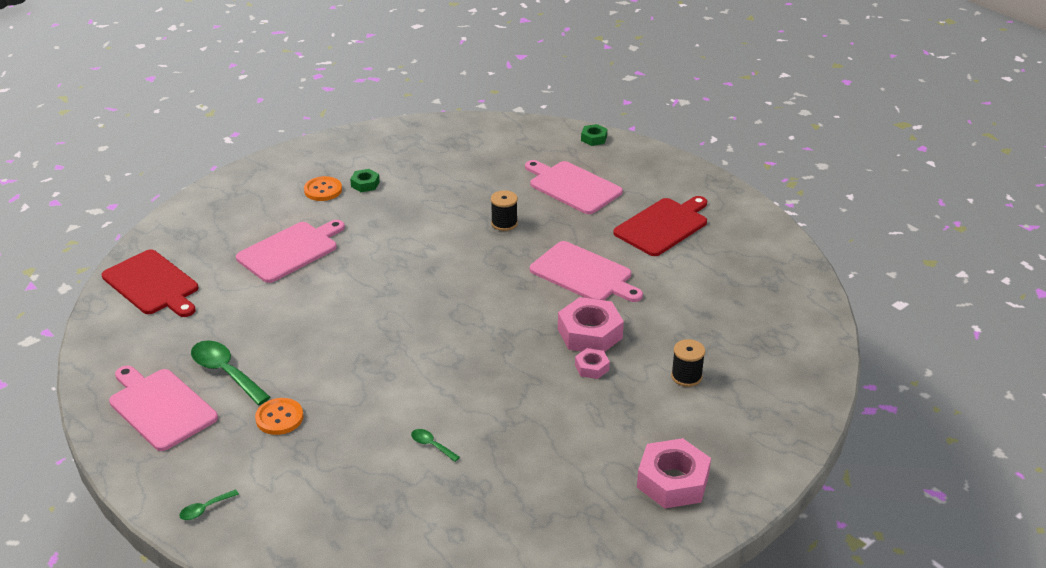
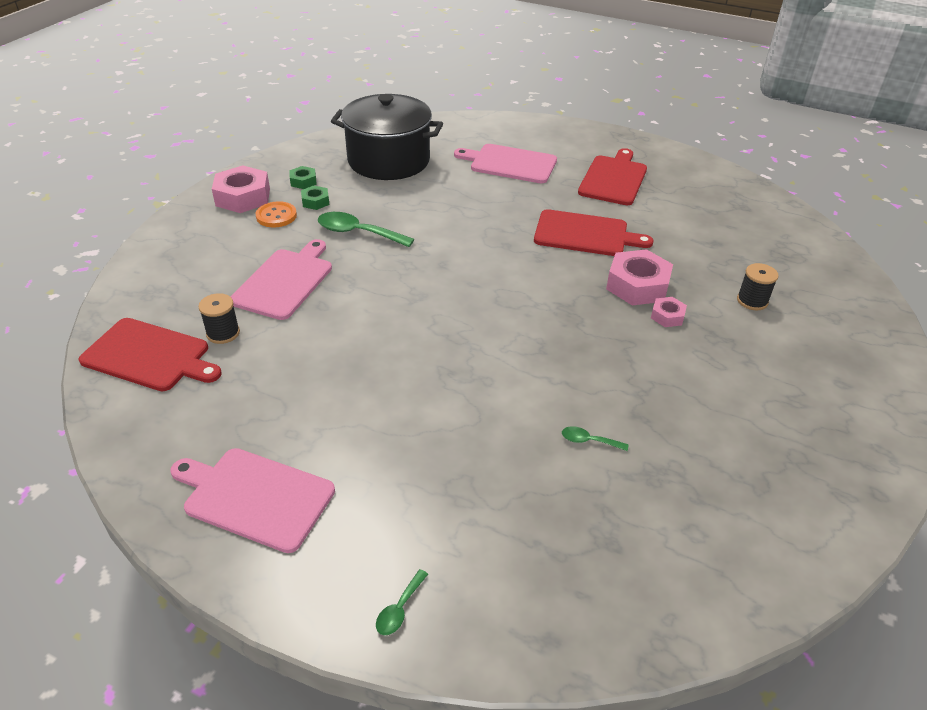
camera: 25 degrees left, 5 degrees up
(225, 372) = (305, 430): green spoon -> green spoon (357, 233)
(279, 418) = (405, 464): orange button -> none
(459, 158) = (388, 161): none -> black pot
(504, 223) = (476, 207): black spool -> black spool (223, 333)
(583, 274) = (585, 234): pink cutting board -> red cutting board
(594, 138) = (493, 122): green nut -> green nut (303, 181)
(672, 481) = (834, 402): pink nut -> pink nut (243, 197)

